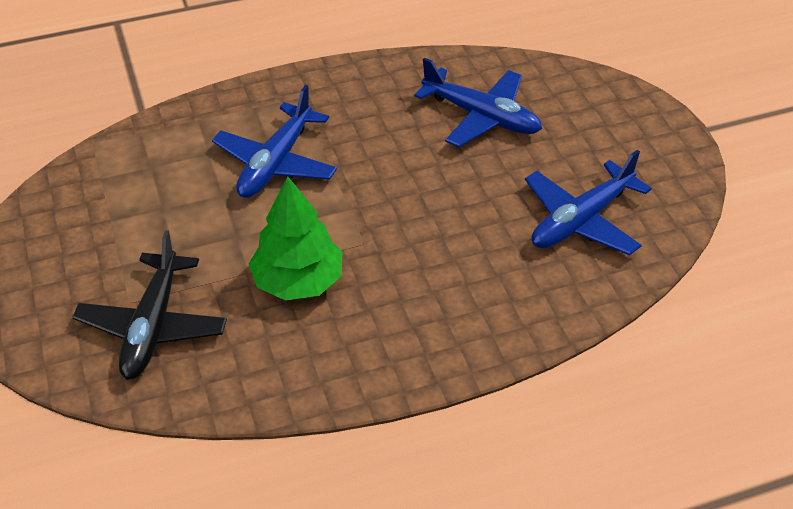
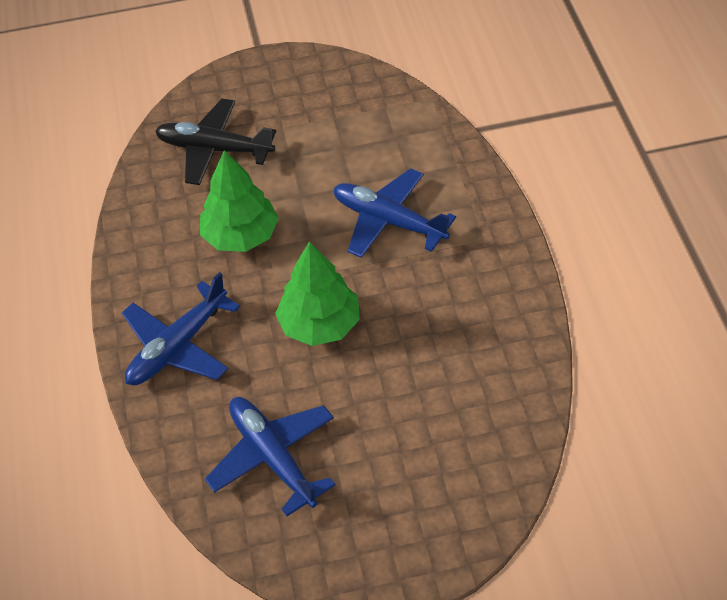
camera: 100 degrees right, 5 degrees up
(417, 203) = (320, 324): none -> green tree
(482, 117) = (439, 390): blue plane -> blue plane (178, 347)

